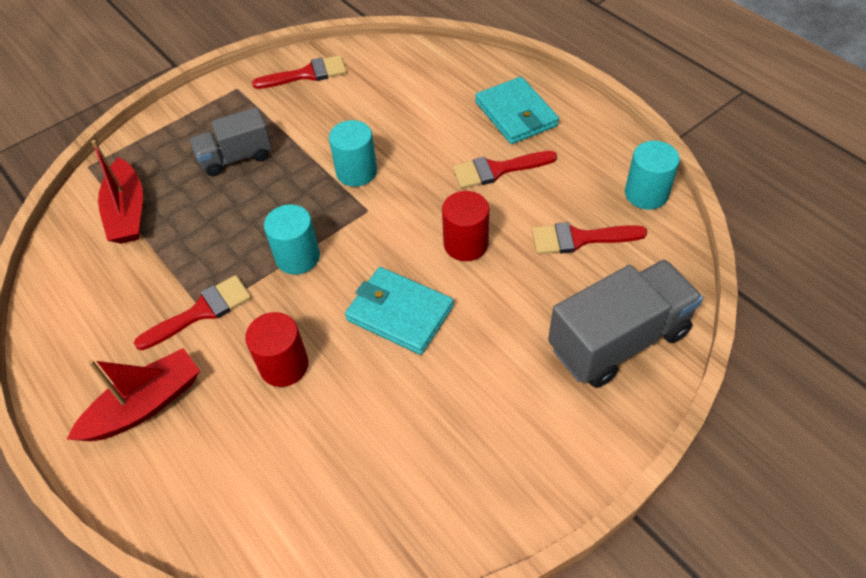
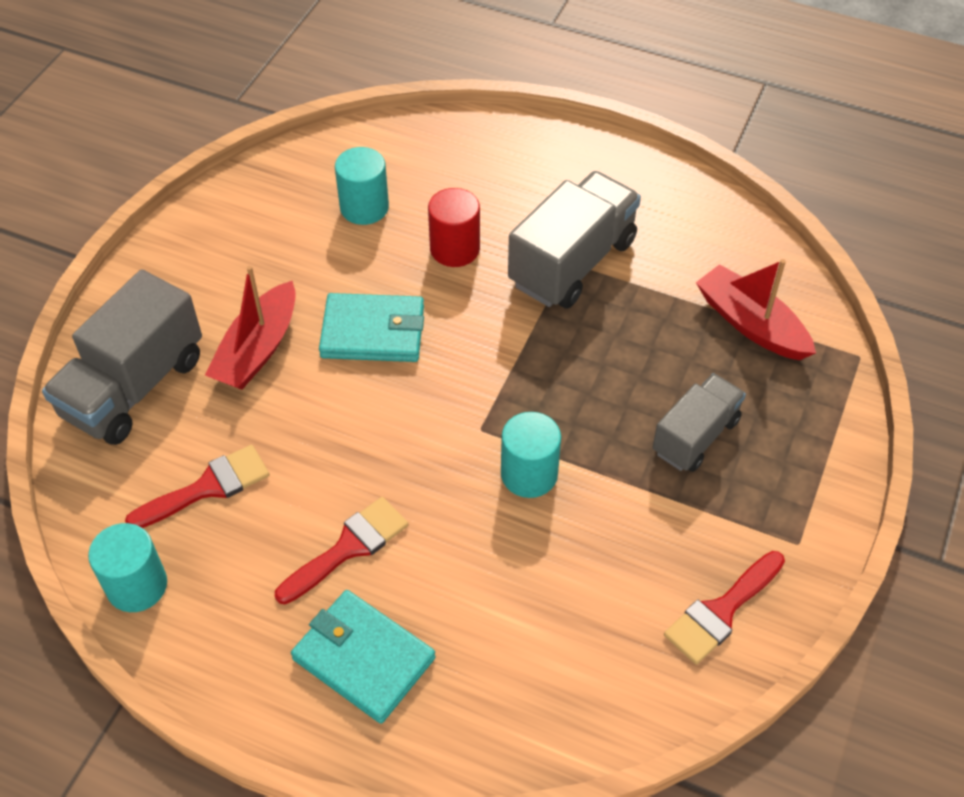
camera: 150 degrees right, 0 degrees up
(145, 405) = (552, 180): red boat -> red boat (257, 349)
(202, 311) = (572, 262): red brush -> grey truck
(298, 257) = (519, 347): turquoise cylinder -> turquoise cylinder (364, 207)
(466, 244) = (340, 430): red cylinder -> none

